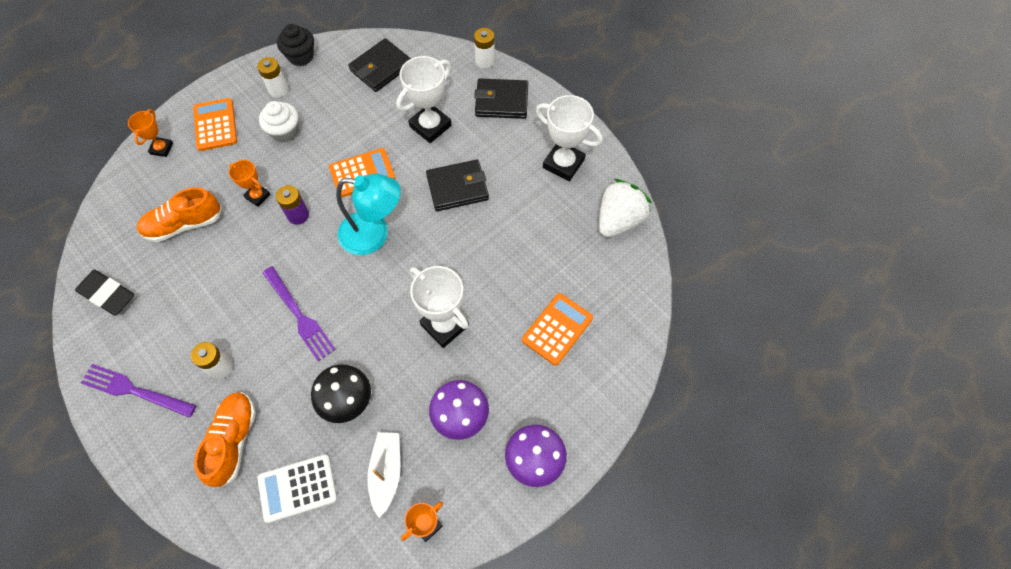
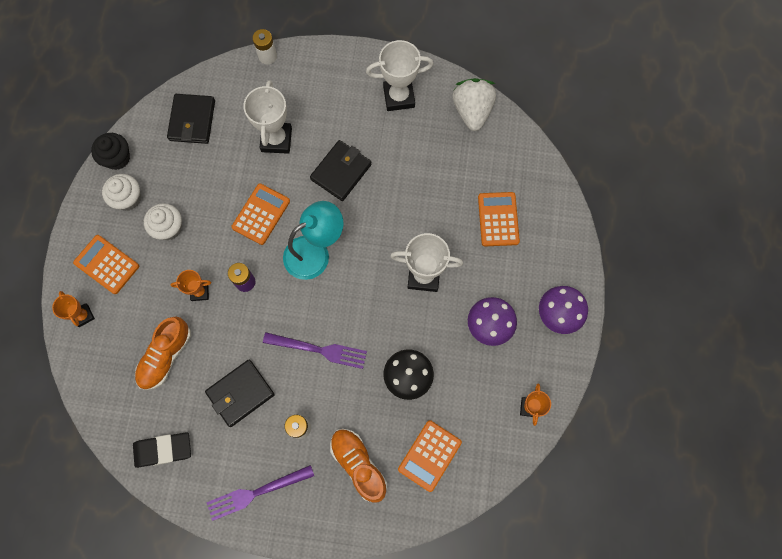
camera: 40 degrees left, 10 degrees up
(278, 90) = (128, 198): white battery -> white cupcake
(297, 488) = (429, 455): white calculator -> orange calculator
(386, 472) = (475, 398): white boat -> none
(501, 101) = (311, 80): black wallet -> black wallet (240, 393)

